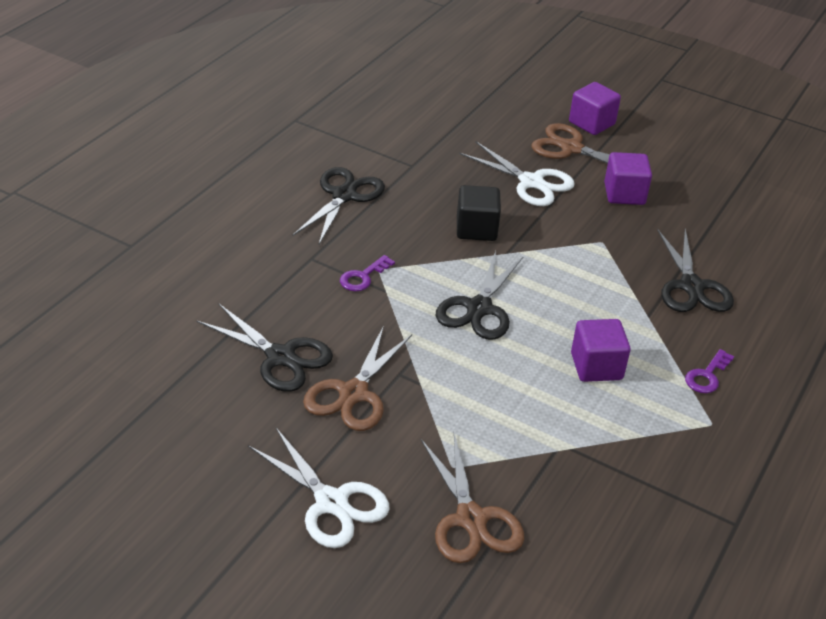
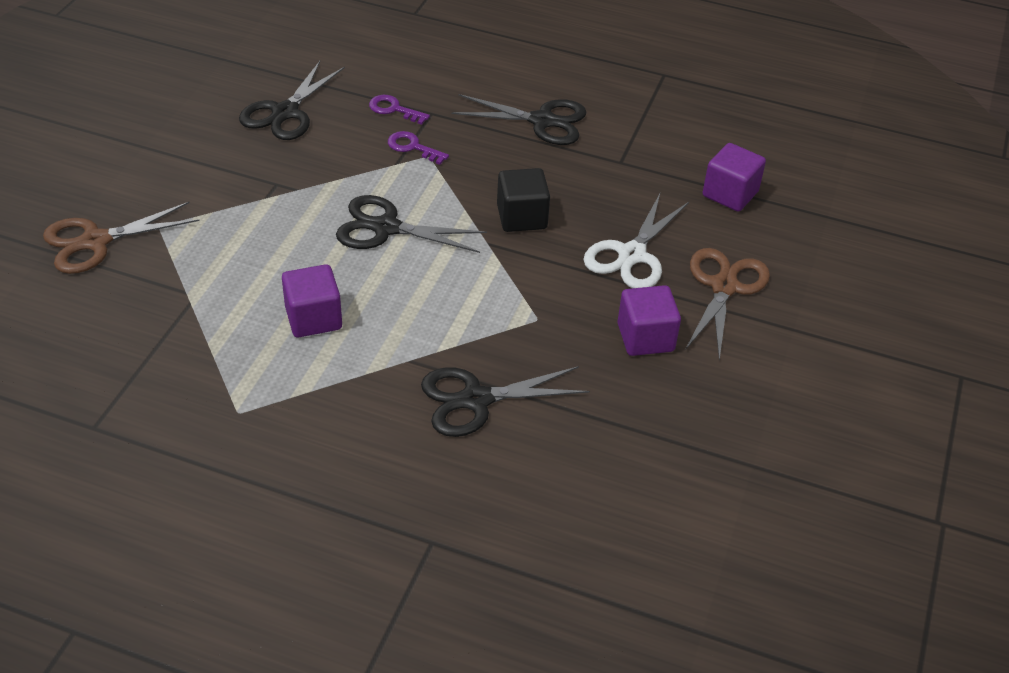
camera: 80 degrees right, 5 degrees up
(331, 502) = (112, 161): white scissors -> none
(353, 393) = (245, 159): brown scissors -> none
(591, 123) = (795, 304): purple cube -> purple cube (730, 194)
(707, 376) = (316, 410): purple key -> purple key (394, 109)

